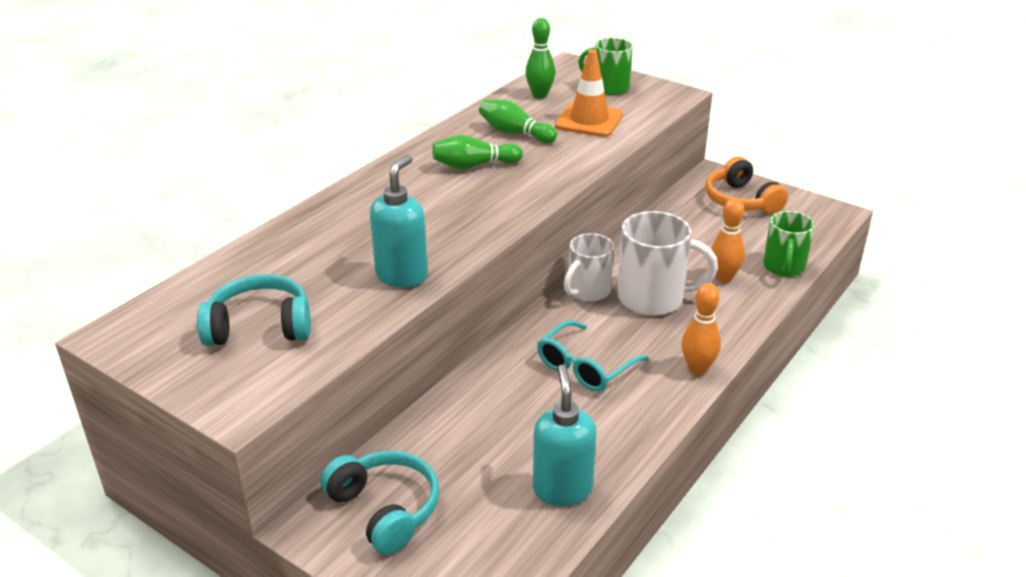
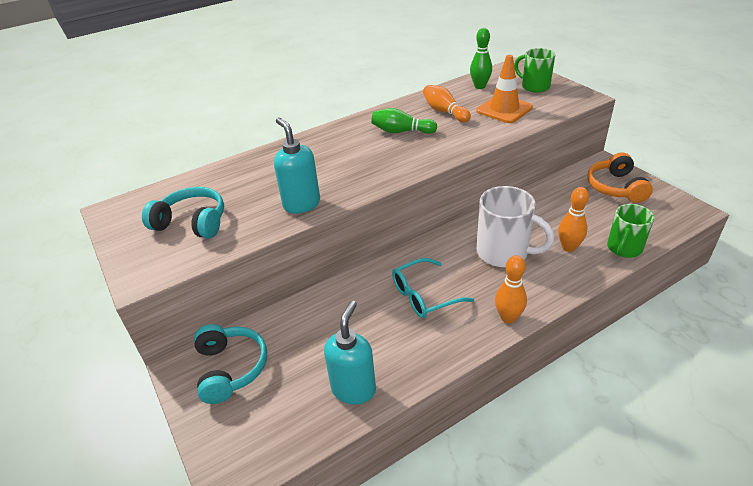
camera: 25 degrees right, 5 degrees up
(402, 276) = (301, 204): turquoise soap dispenser -> turquoise soap dispenser turned 75 degrees counterclockwise
(515, 133) = (444, 112): green bowling pin -> orange bowling pin
(587, 291) = (458, 237): white mug -> none

